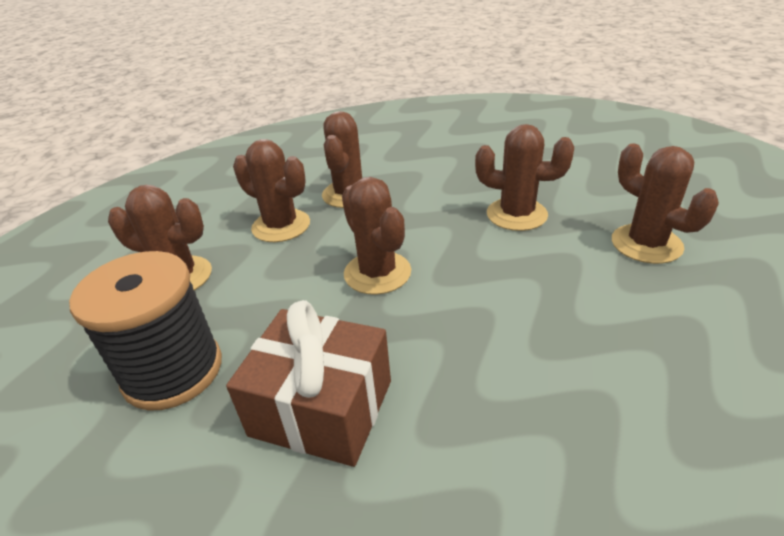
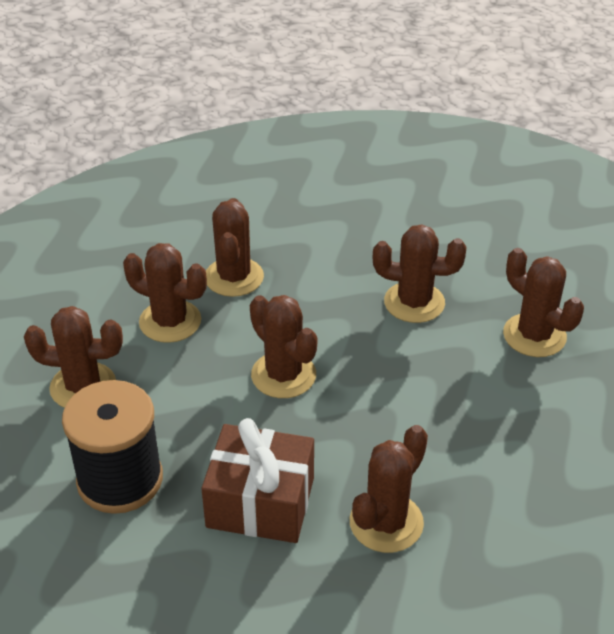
camera: 10 degrees left, 5 degrees up
(476, 446) = (386, 522): none -> brown cactus

